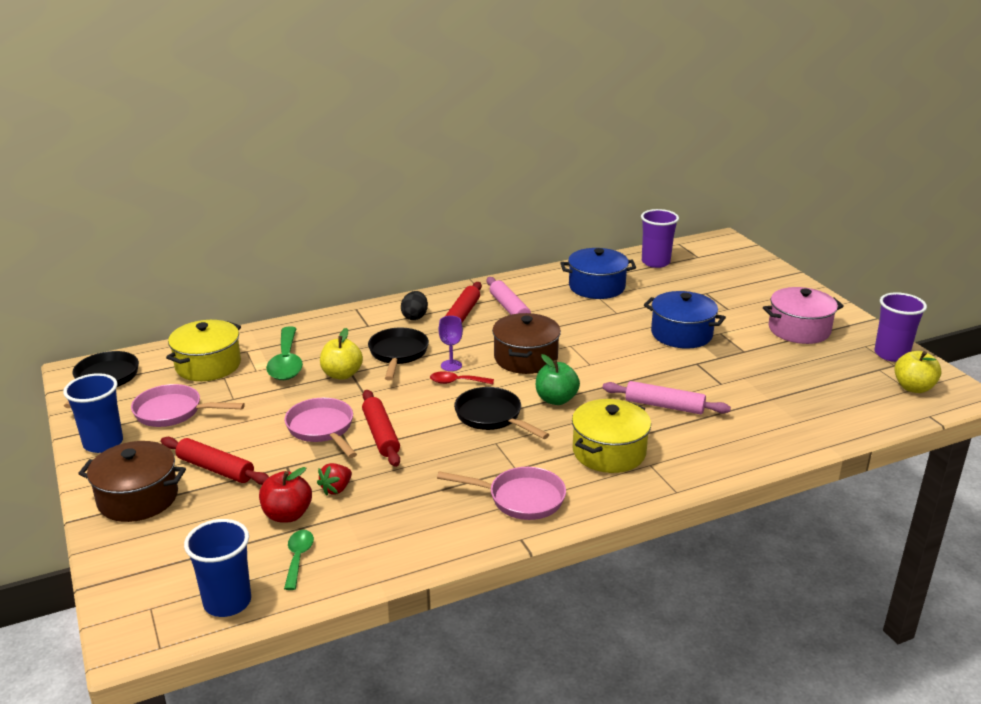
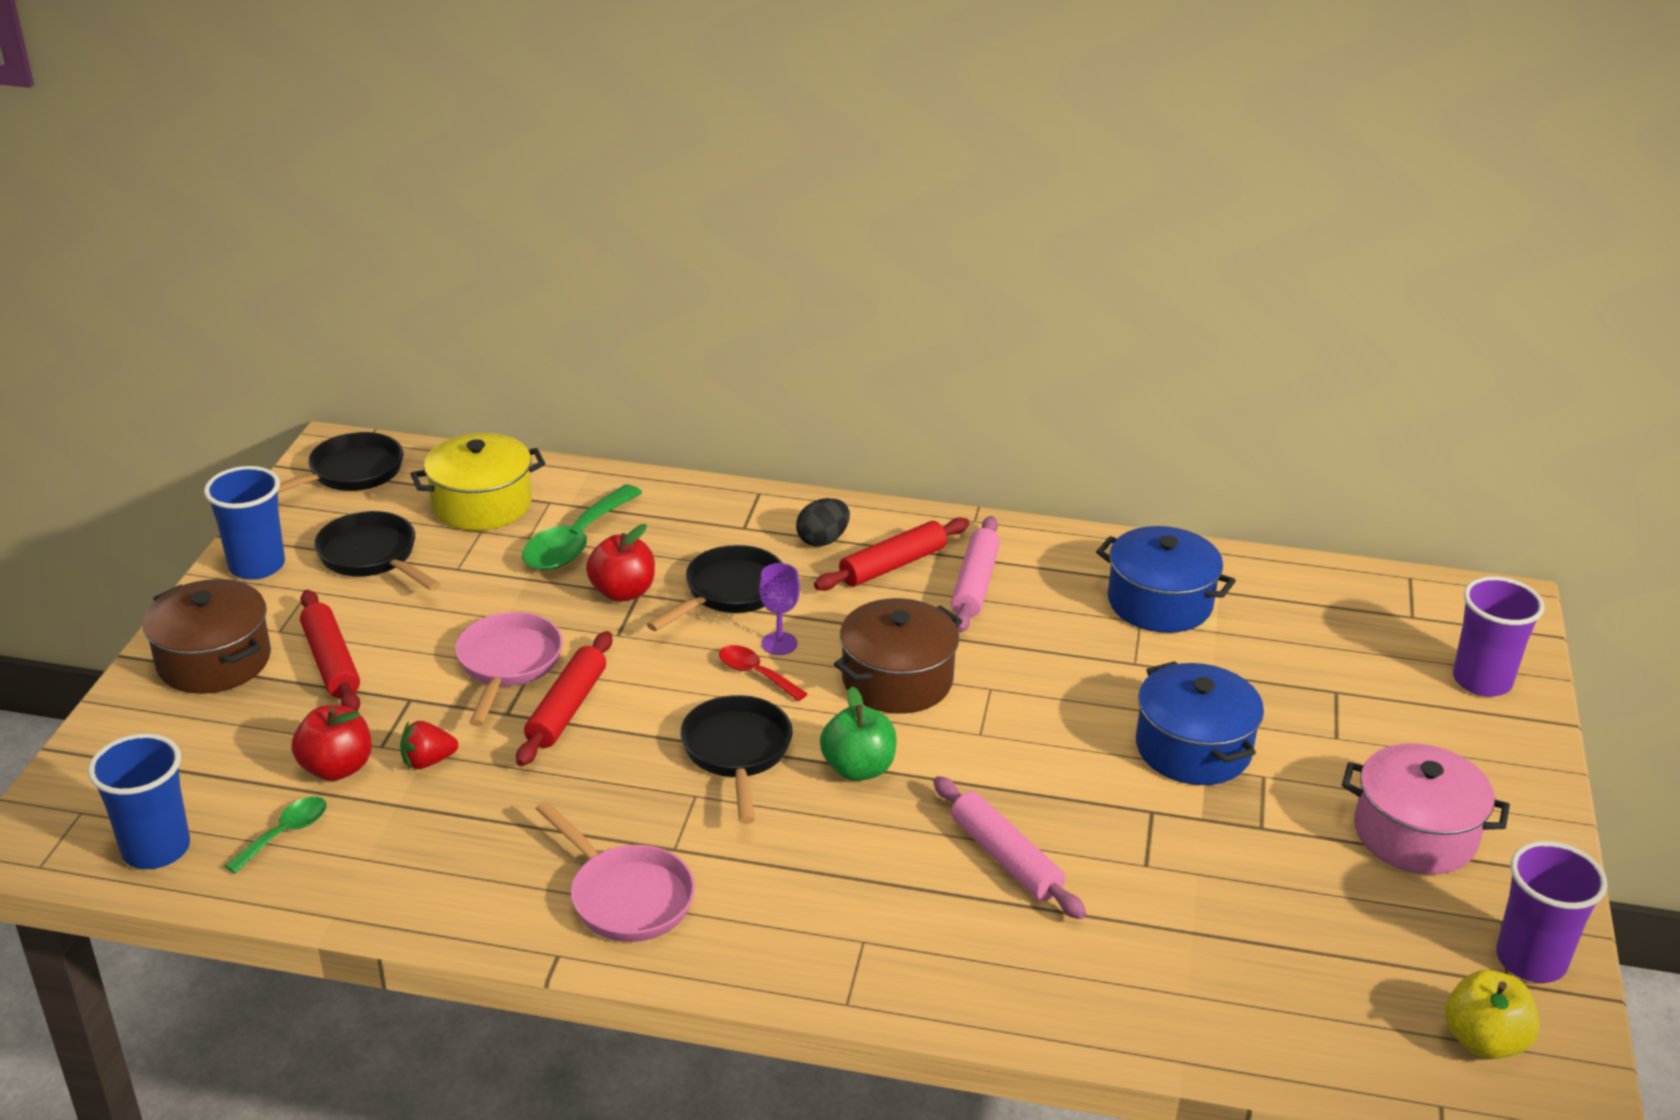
camera: 35 degrees right, 5 degrees up
(173, 412) = (372, 557): pink pan -> black pan
(342, 374) = (623, 592): yellow apple -> red apple
(609, 452) = (829, 890): yellow pot -> none
(655, 262) = (1320, 597): purple cup -> purple cup (1482, 681)

